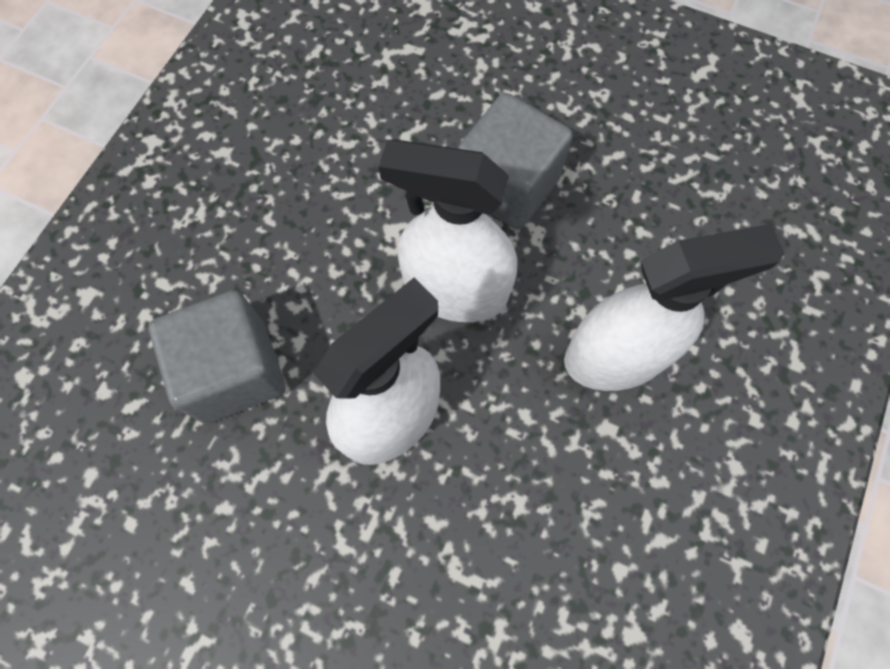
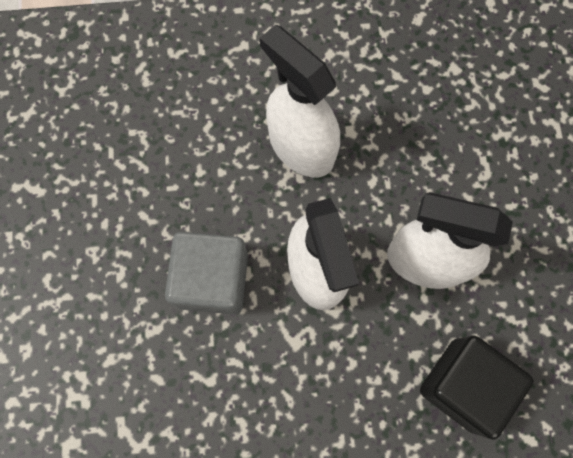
camera: 120 degrees left, 5 degrees up
(234, 371) = (463, 385): grey cube -> black cube

